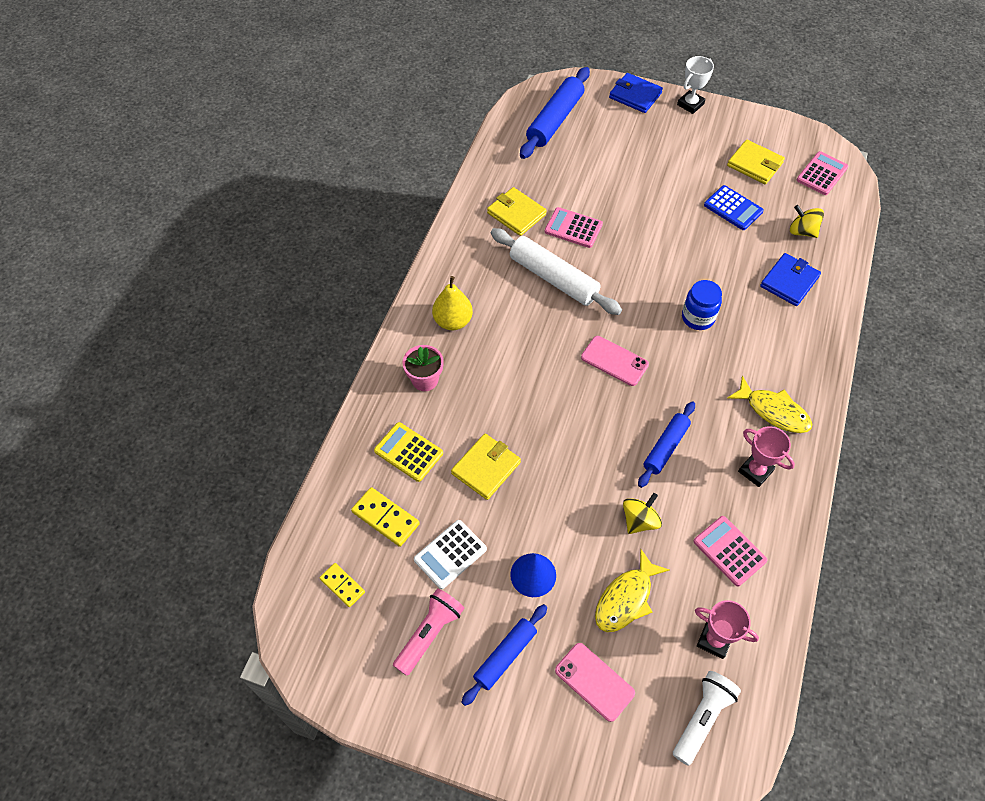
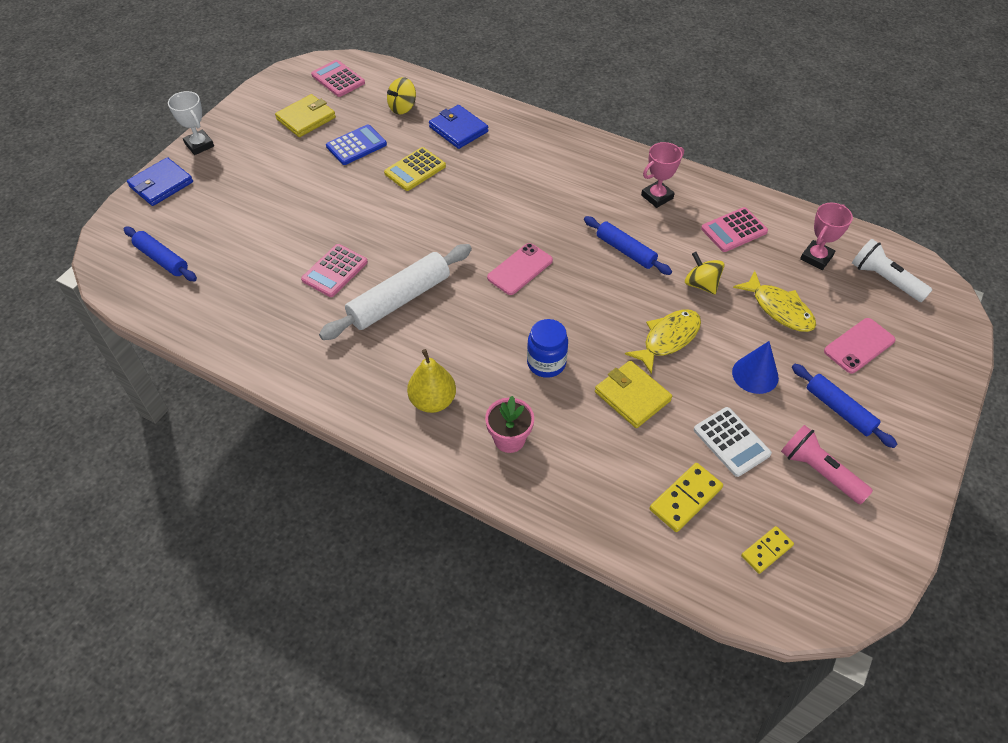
camera: 80 degrees left, 5 degrees down
(408, 452) = (604, 467): yellow calculator -> yellow calculator (415, 170)
(516, 214) = (293, 318): yellow wallet -> none
(554, 120) = (162, 259): blue rolling pin -> blue rolling pin, size x0.63
(698, 318) = (483, 198): blue jar -> blue jar (546, 363)
(773, 411) = (597, 172): yellow fish -> yellow fish (668, 339)

